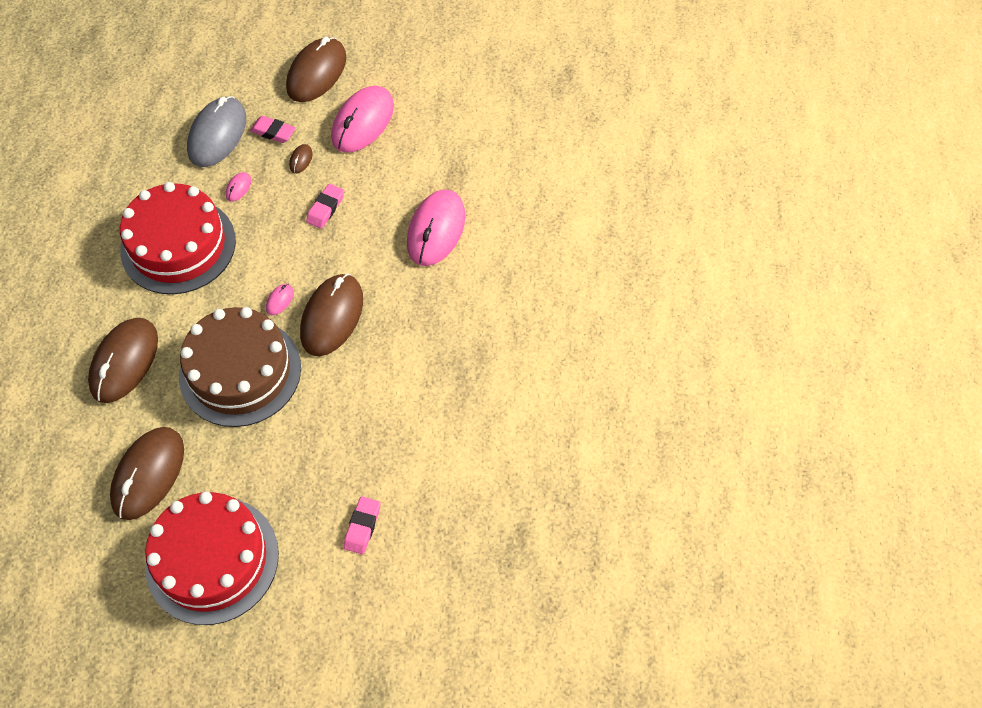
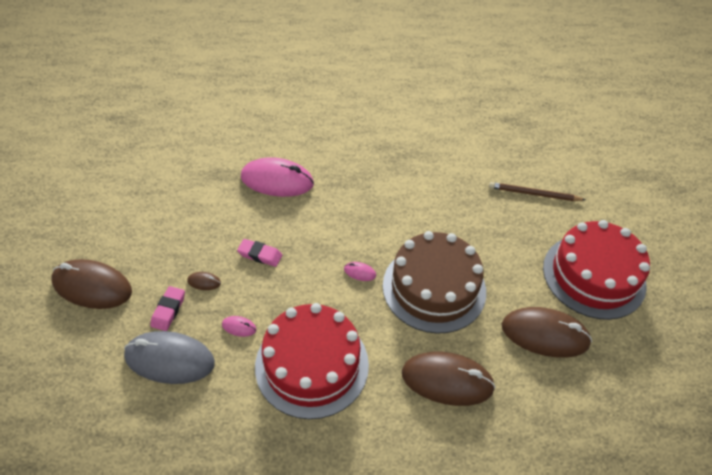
camera: 100 degrees left, 10 degrees down
(332, 317) = (369, 235): brown mouse -> none
(362, 527) = (534, 194): pink eraser -> brown pencil
(363, 122) = (160, 242): pink mouse -> none

